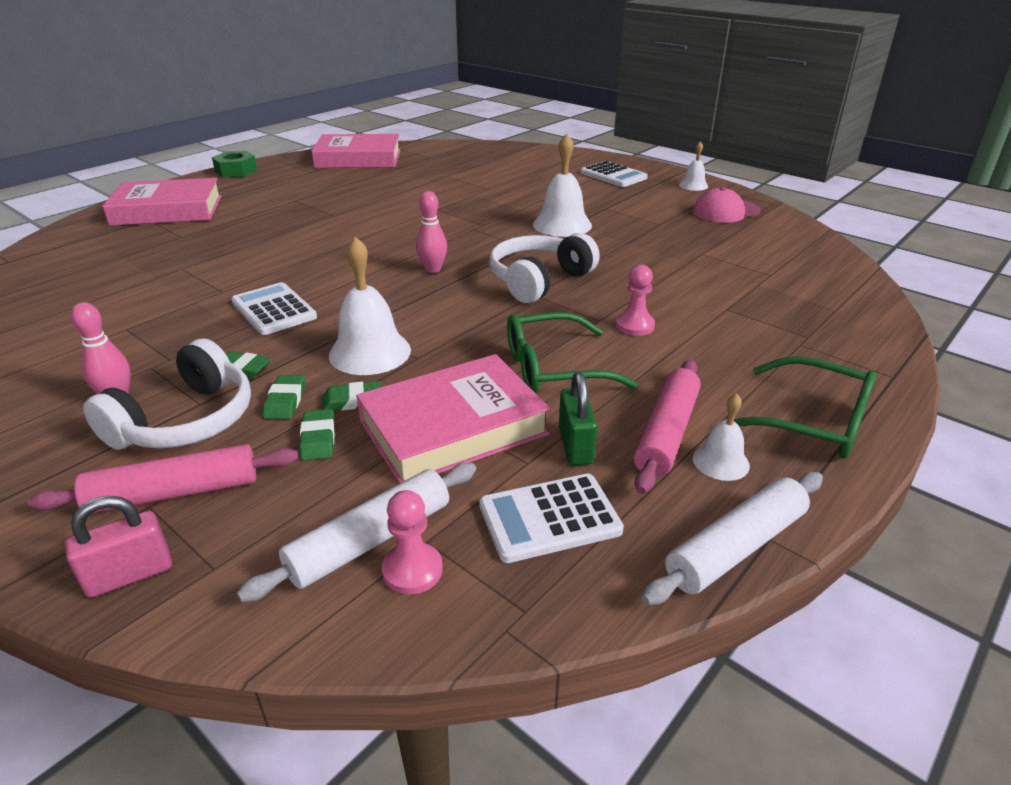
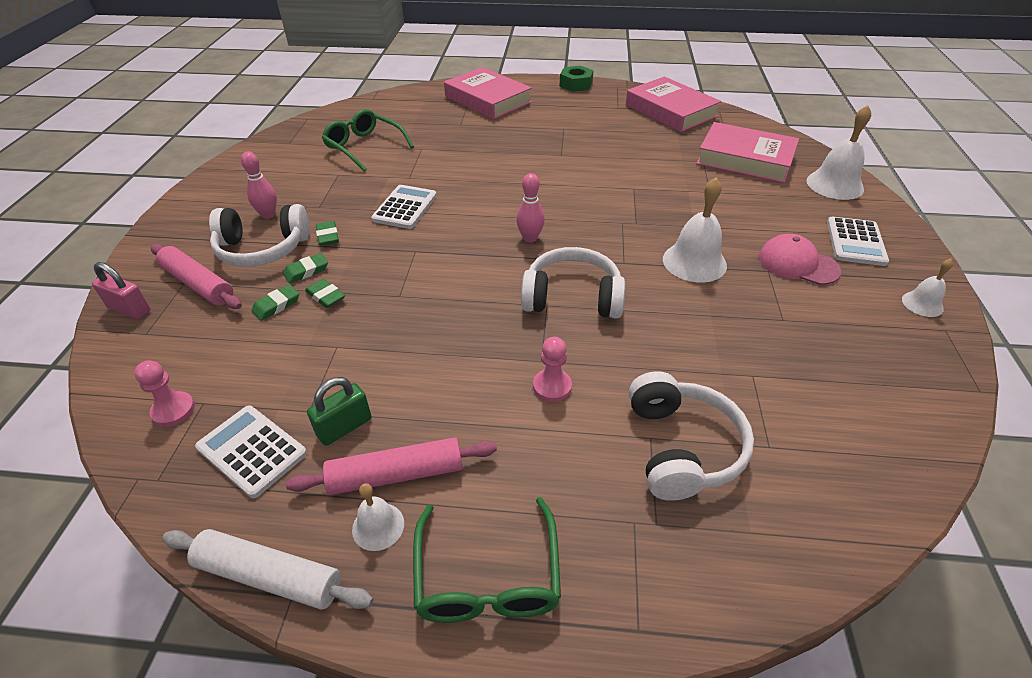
camera: 55 degrees right, 10 degrees up
(370, 352) = (388, 272): white bell -> white bell (834, 185)
(371, 541) = (192, 379): white rolling pin -> none
(453, 427) = (326, 355): pink book -> pink book (745, 159)
(554, 368) = (441, 369): green glasses -> green glasses (364, 147)
(725, 211) = (888, 354): pink cap -> pink cap (797, 264)
(746, 301) = (681, 447): none -> white headphones

